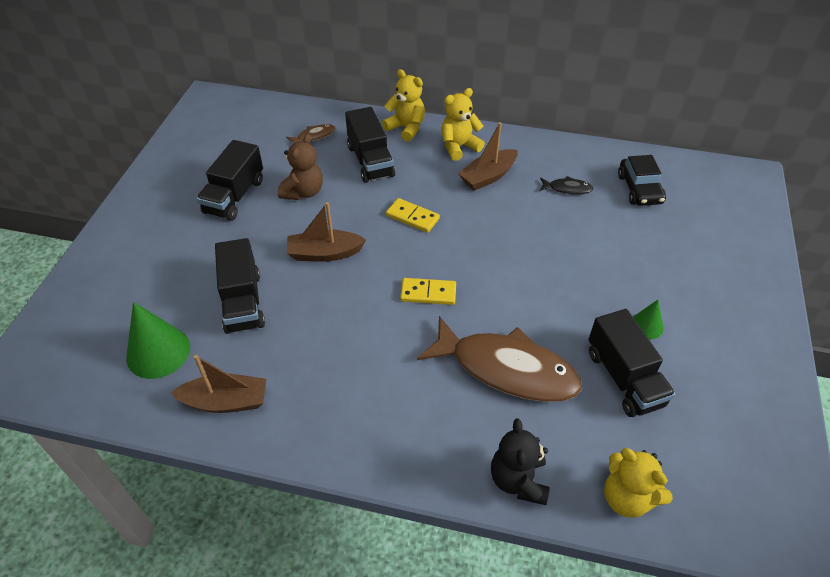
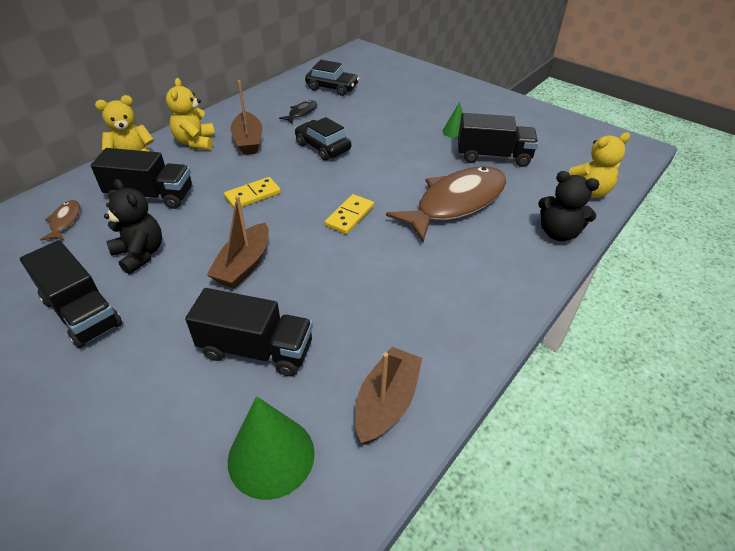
camera: 65 degrees left, 5 degrees down
(303, 192) = (140, 254): brown teddy bear -> black teddy bear
(521, 230) = (323, 147): none -> black car

